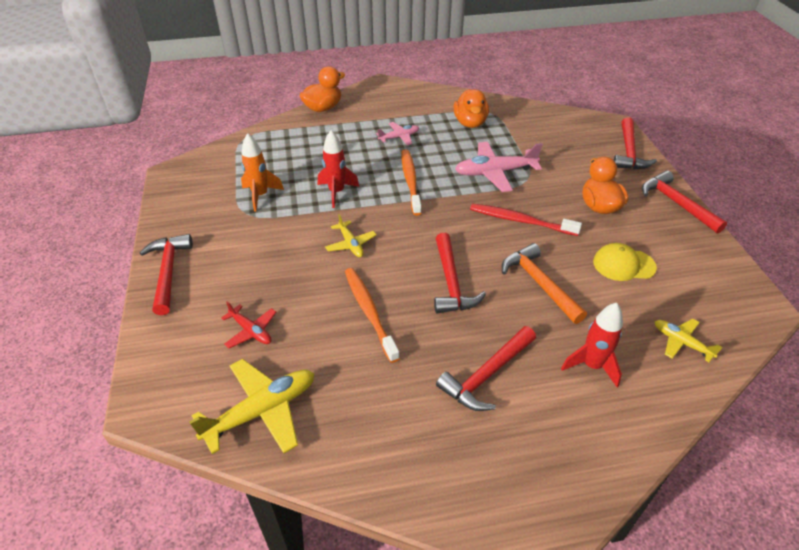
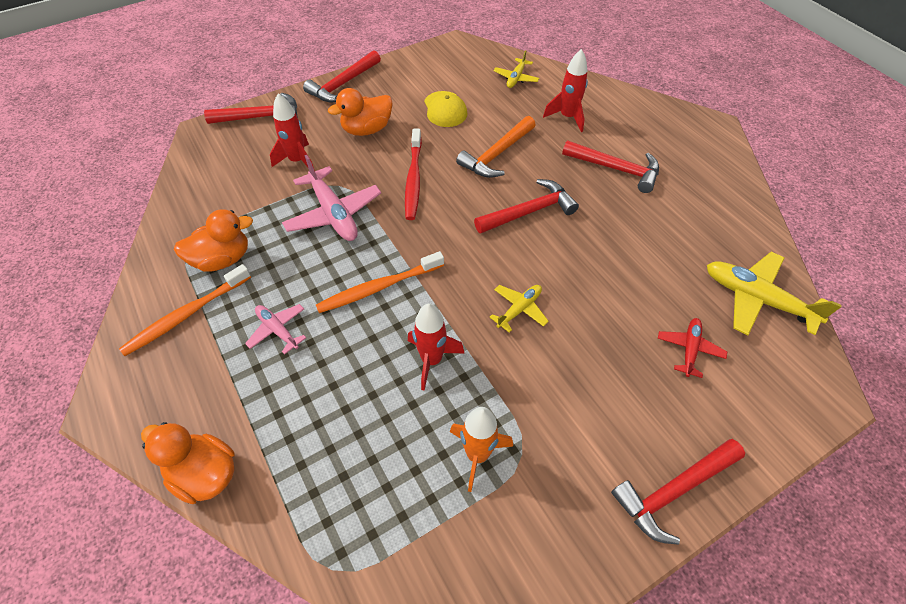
camera: 110 degrees left, 10 degrees up
(369, 312) = (602, 261): orange toothbrush -> orange toothbrush (186, 315)
(564, 163) = (298, 161): none -> red rocket

